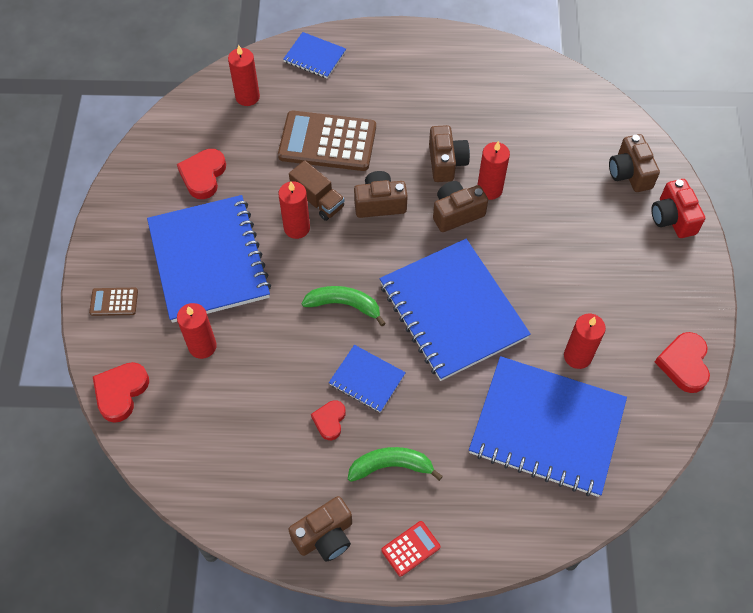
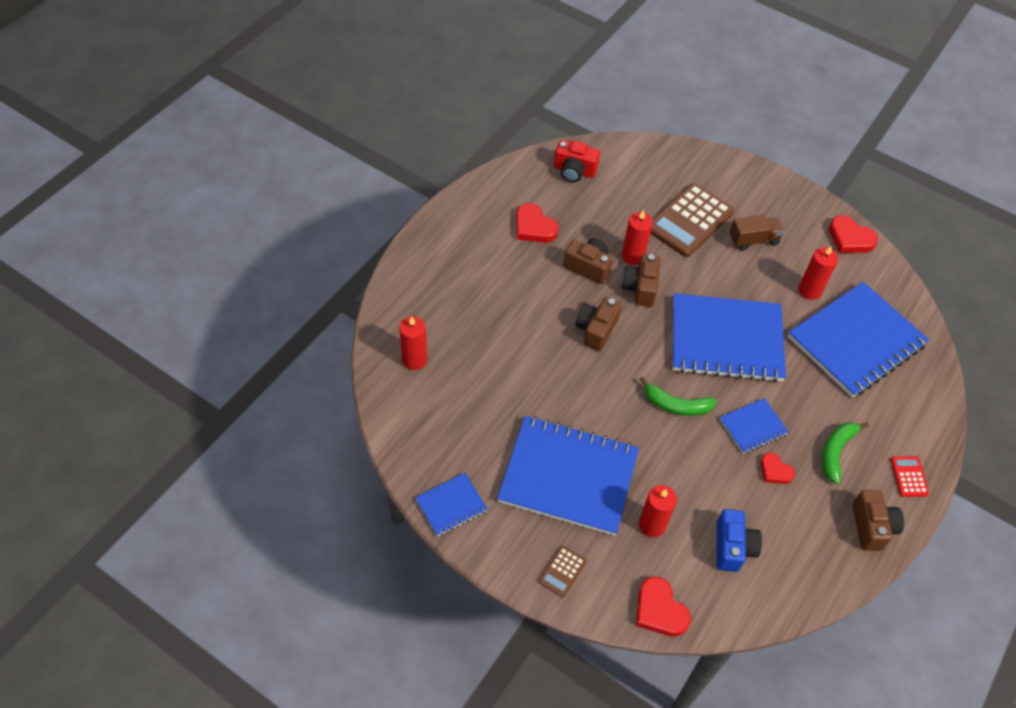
camera: 60 degrees left, 5 degrees down
(203, 175) = (475, 436): red heart -> red heart (534, 227)
(221, 422) = (732, 547): none -> blue camera
(297, 228) = (580, 397): red candle -> none
(314, 57) = (410, 290): blue notebook -> blue notebook (451, 505)
(317, 200) = (562, 368): brown truck -> brown truck (753, 240)
(327, 142) = (508, 330): brown calculator -> brown calculator (689, 221)
(344, 305) = (676, 405): green banana -> green banana turned 120 degrees counterclockwise
(629, 173) = (677, 171): brown camera -> none
(672, 218) = (731, 173): red camera -> red camera (574, 171)

